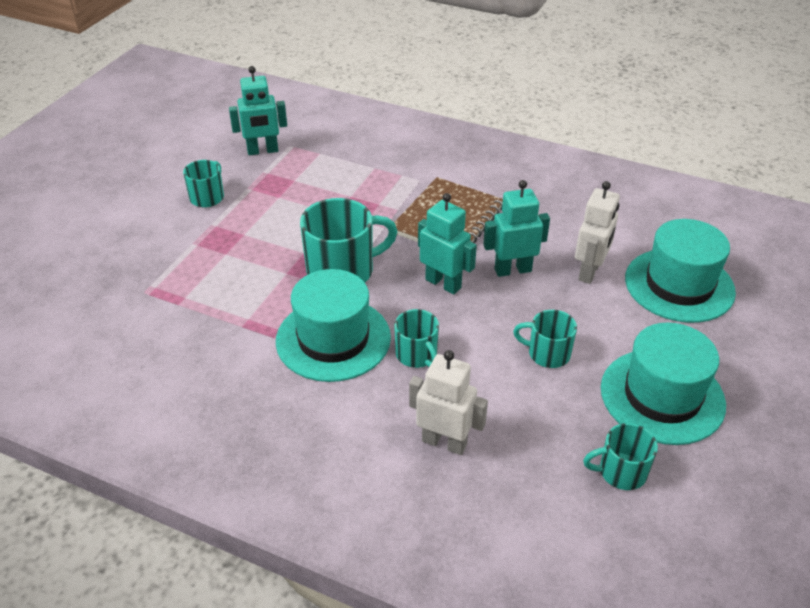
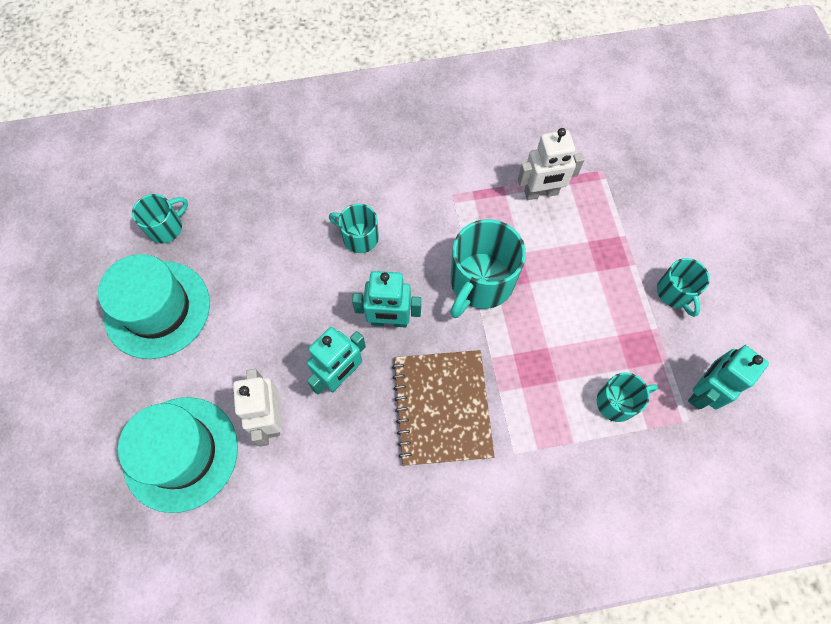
camera: 145 degrees right, 25 degrees up
(333, 339) = (430, 214): turquoise hat -> none
(444, 442) = (293, 182): white robot -> white robot (541, 193)
(547, 353) = (262, 298): turquoise mug -> turquoise mug (617, 402)

